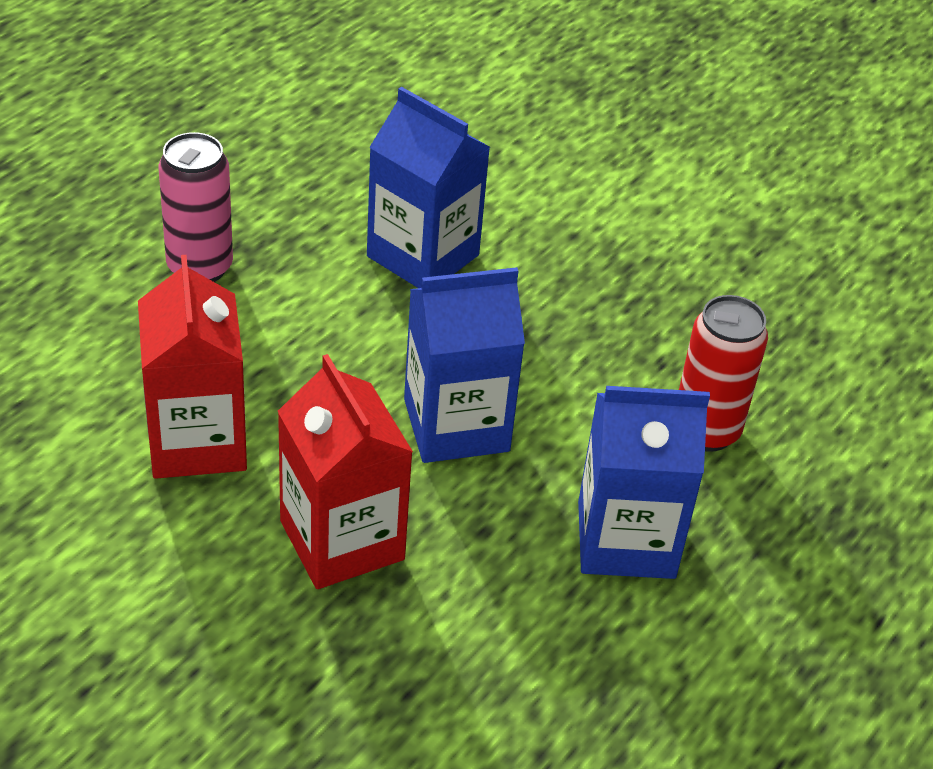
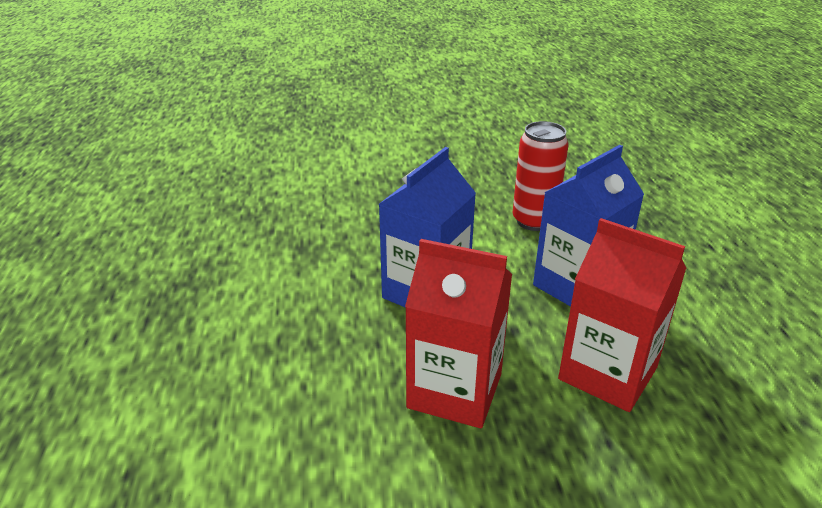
camera: 40 degrees left, 10 degrees down
(197, 441) = (292, 403): red carton -> red carton (607, 373)
(200, 267) = (165, 310): pink can -> none
(423, 256) = (295, 230): blue carton -> none

